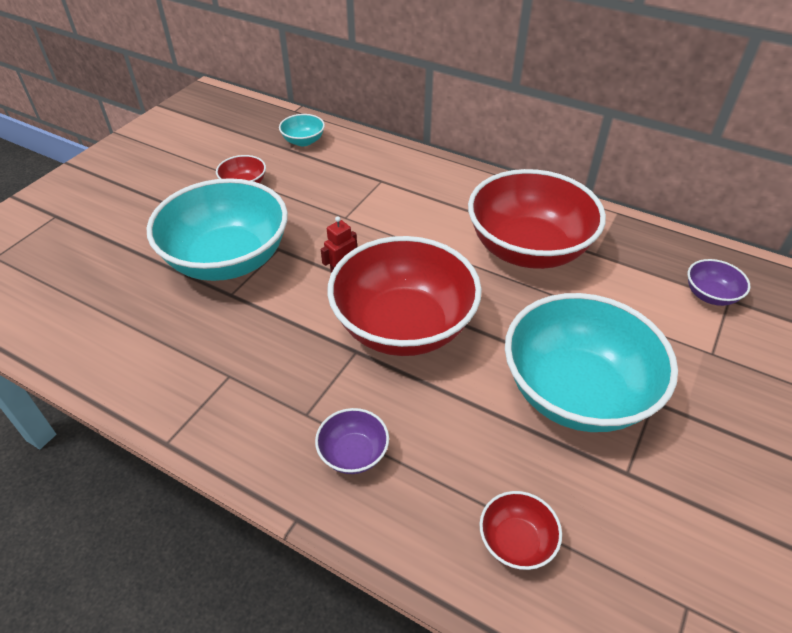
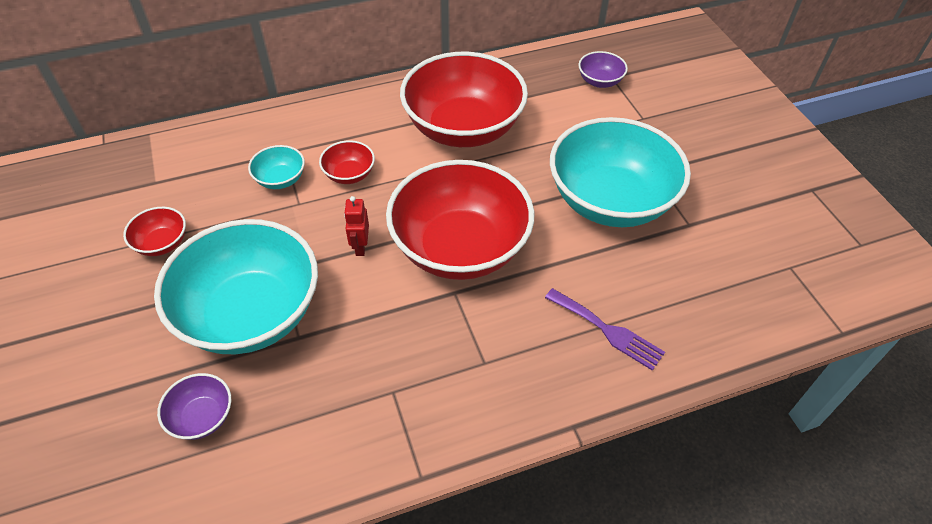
camera: 50 degrees left, 5 degrees up
(303, 141) = (159, 165): turquoise bowl -> turquoise bowl (280, 179)
(353, 453) = (548, 356): purple bowl -> purple bowl (202, 417)
(424, 482) = (607, 331): none -> purple fork
(516, 541) = (691, 314): red bowl -> red bowl (349, 174)

